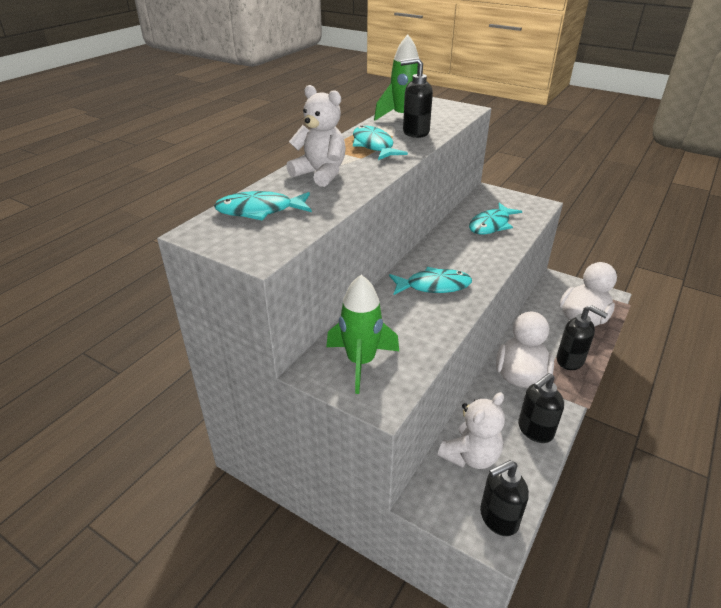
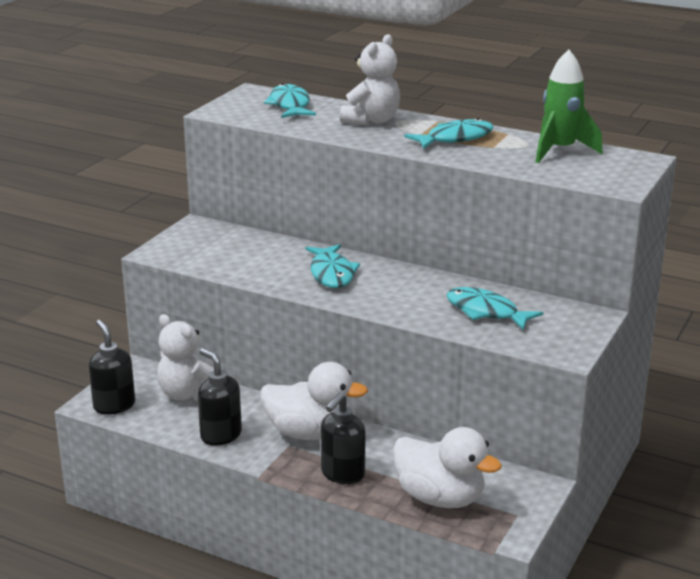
camera: 85 degrees right, 10 degrees down
(361, 362) = (207, 242): green rocket -> none
(415, 132) = (508, 157): black soap dispenser -> none

